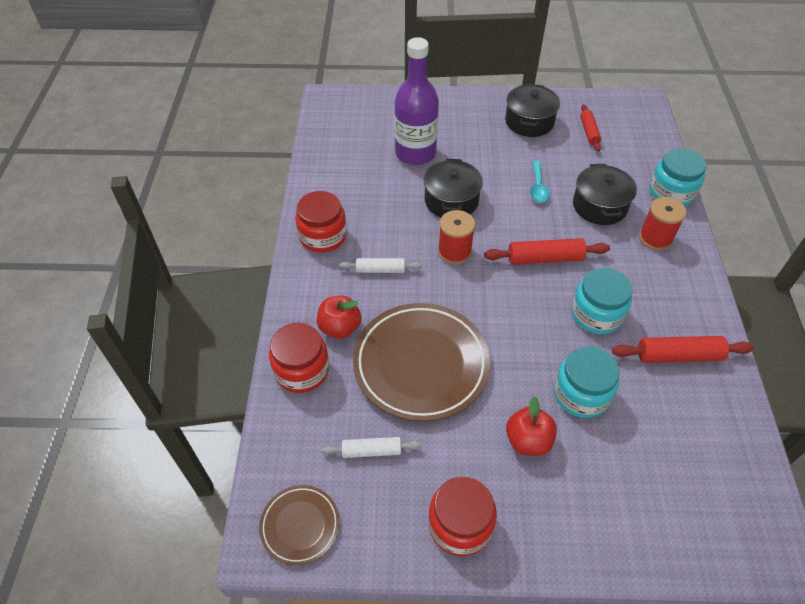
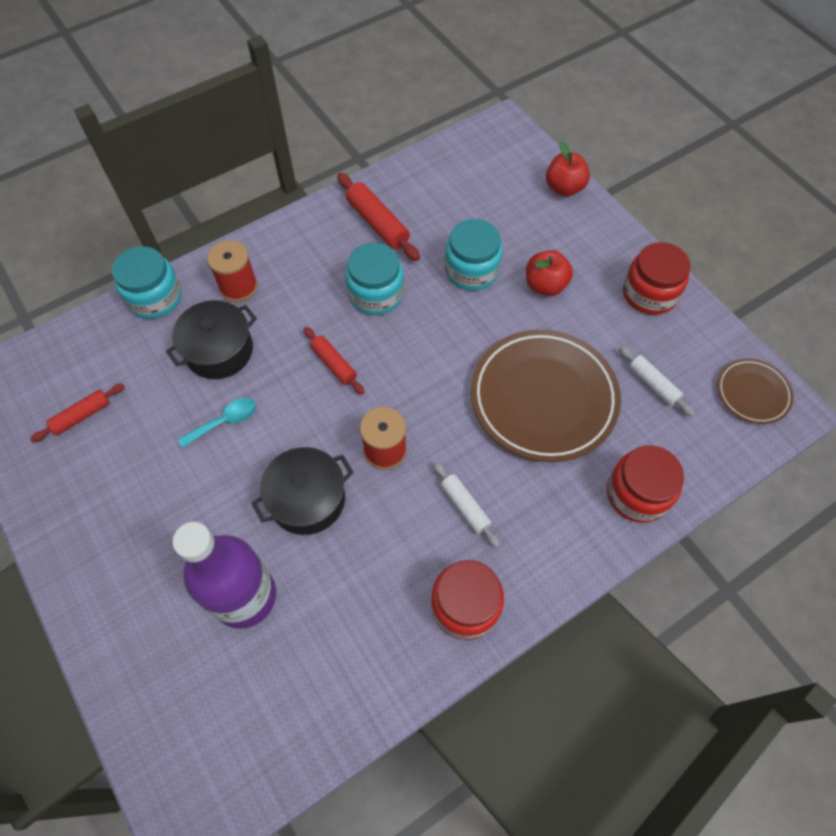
camera: 125 degrees left, 10 degrees up
(340, 328) = (565, 494): red apple -> red apple (564, 188)
(529, 122) = (95, 493): black pot -> none
(545, 258) = (334, 364): red rolling pin -> red rolling pin, size x0.65

